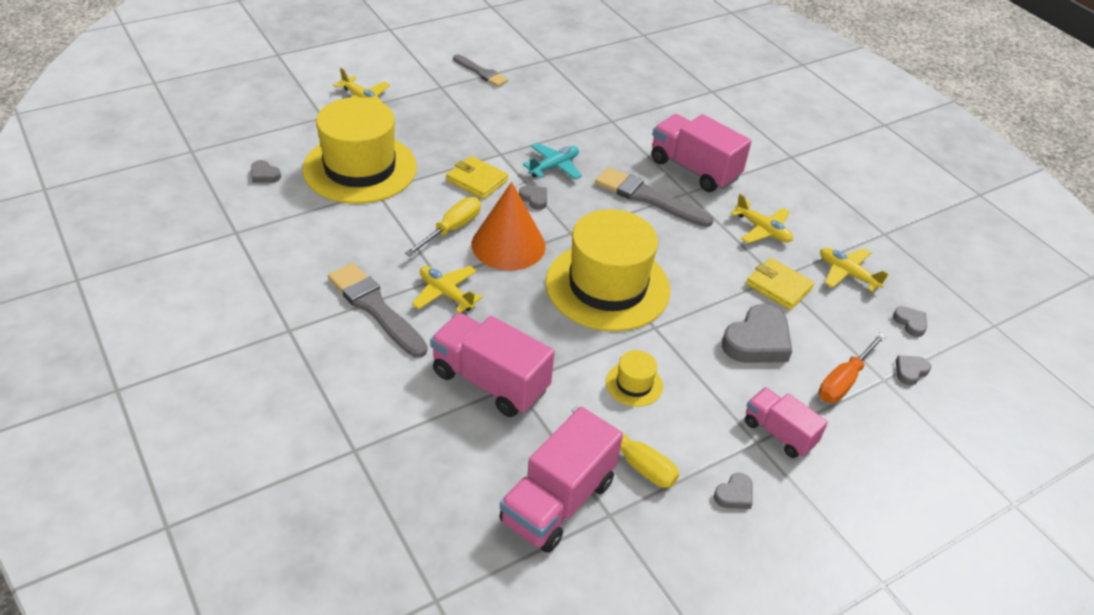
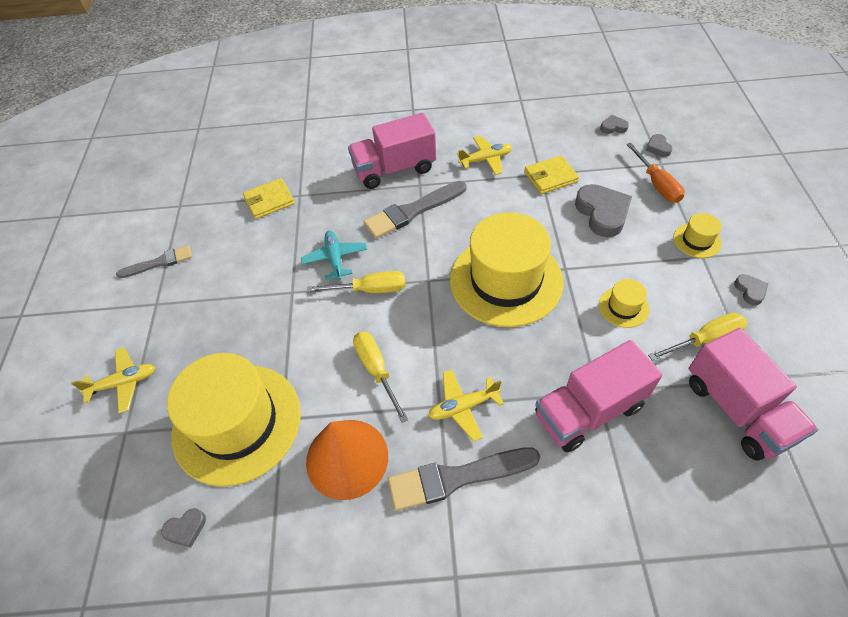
camera: 55 degrees left, 10 degrees up
(477, 180) = (318, 324): yellow wallet -> yellow wallet (269, 201)
(508, 245) = (421, 332): orange cone -> orange cone (347, 458)
(534, 199) = (370, 290): grey heart -> yellow screwdriver
(779, 433) = (697, 240): pink truck -> yellow hat
(847, 274) = (553, 136): yellow plane -> none

